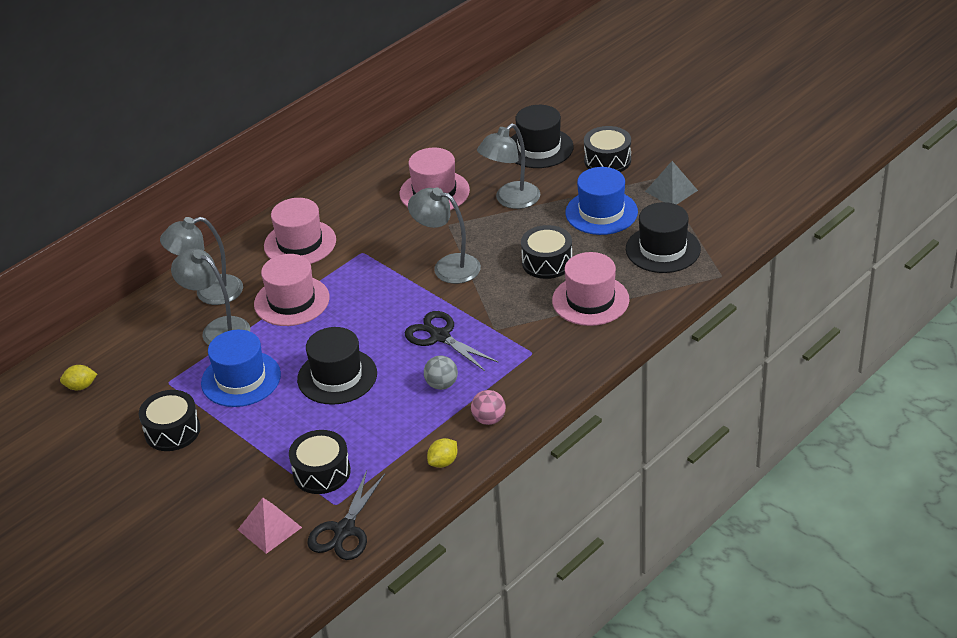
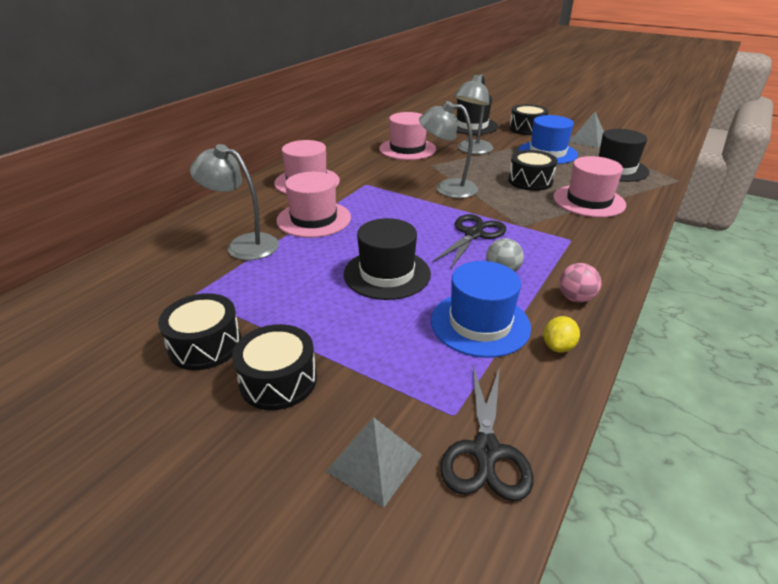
camera: 15 degrees left, 5 degrees down
(81, 386) = (84, 308): yellow lemon -> none
(209, 293) = (228, 218): grey lamp -> none
(241, 379) = (280, 285): blue hat -> blue hat (480, 323)
(269, 528) = (374, 463): pink pyramid -> grey pyramid
(321, 472) = (415, 374): black drum -> black drum (278, 380)
(440, 336) = (473, 234): black scissors -> black scissors turned 90 degrees clockwise

